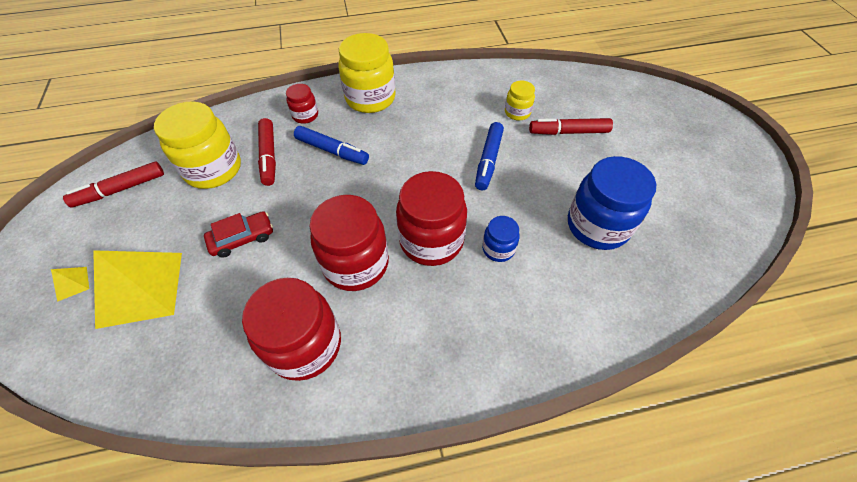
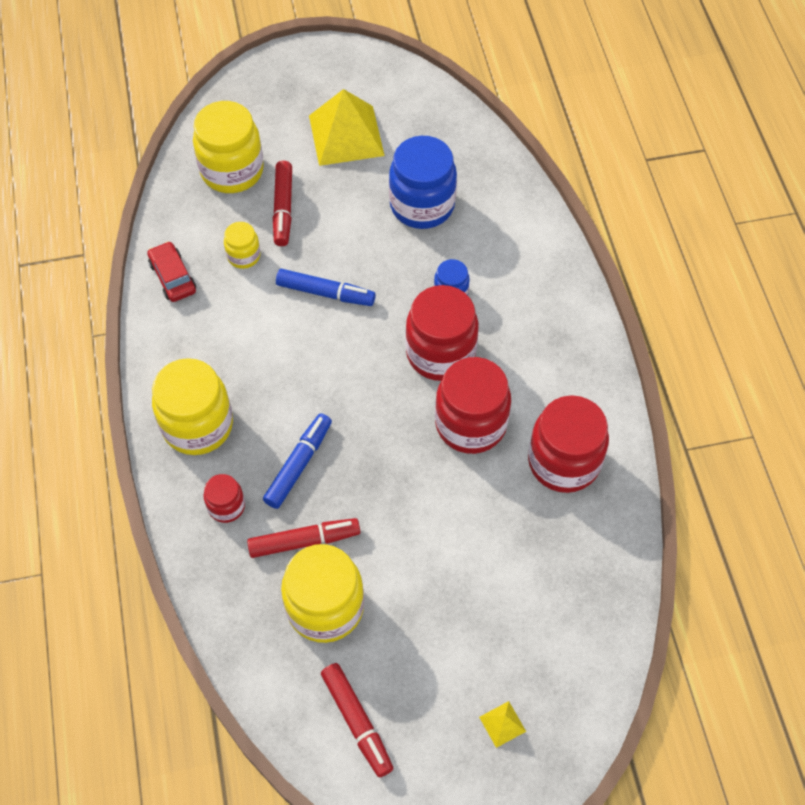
camera: 90 degrees left, 5 degrees up
(140, 288) = (507, 642): yellow pyramid -> yellow pyramid (346, 135)
(242, 238) = (437, 546): red car -> red car (173, 277)
(598, 102) = (232, 171): none -> yellow jar

